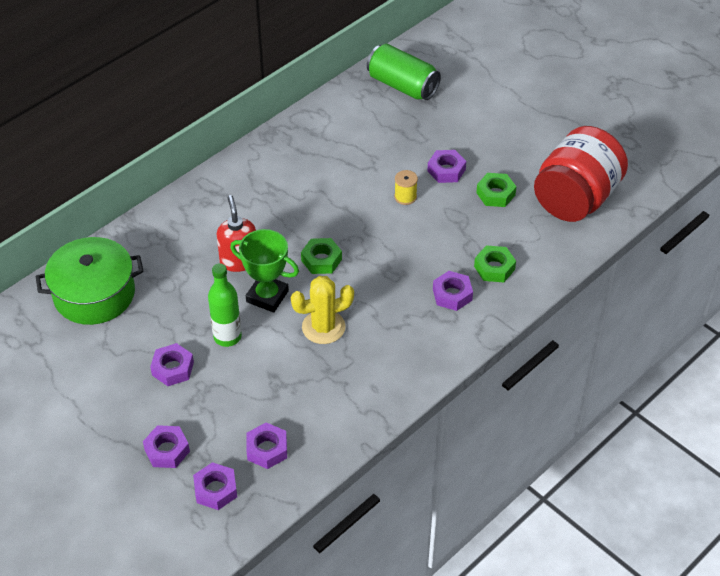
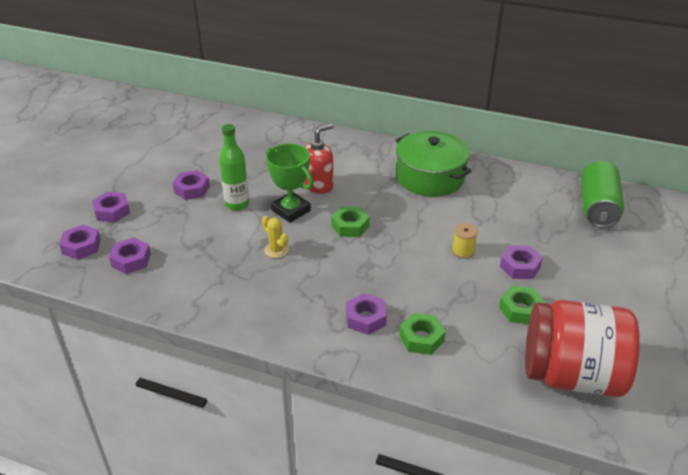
camera: 65 degrees right, 10 degrees down
(94, 294) = (243, 135): green pot -> green pot (430, 177)
(267, 296) = (291, 210): green trophy -> green trophy turned 45 degrees counterclockwise
(323, 327) = (276, 250): yellow cactus -> yellow cactus, size x0.59

